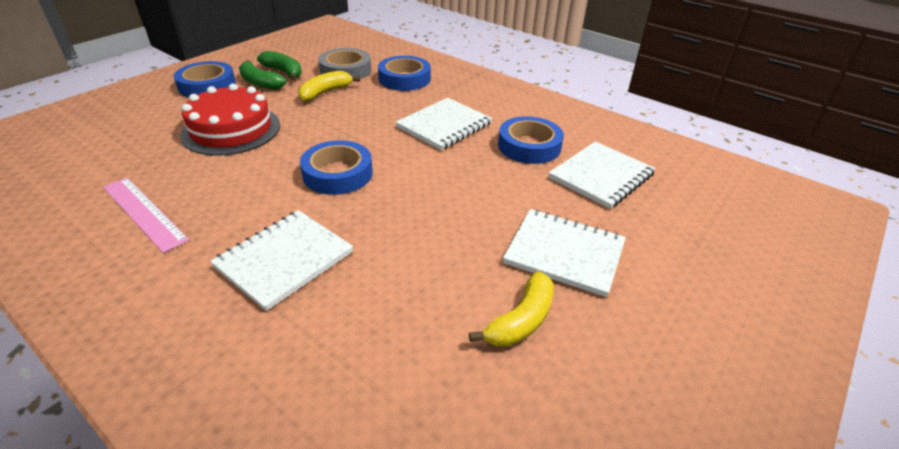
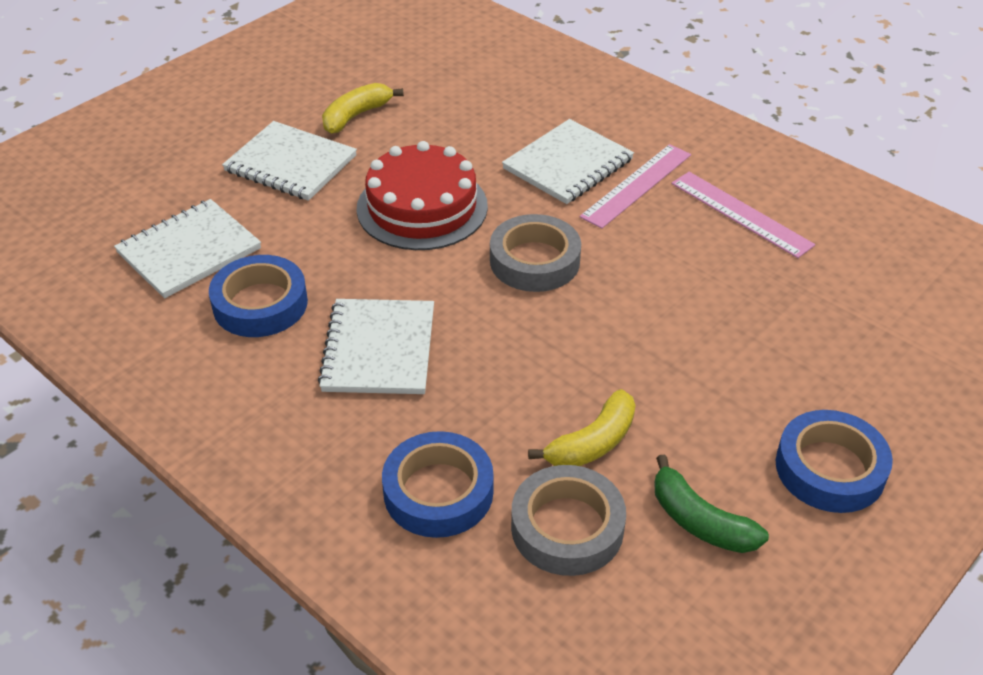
camera: 175 degrees left, 5 degrees up
(224, 238) = (636, 185): none -> pink ruler
(231, 129) = (716, 344): red cake -> red cake (422, 207)
(260, 83) = (731, 477): green banana -> none
(337, 174) = (534, 261): blue tape -> grey tape
(444, 125) = (379, 349): white notebook -> white notebook turned 45 degrees counterclockwise

